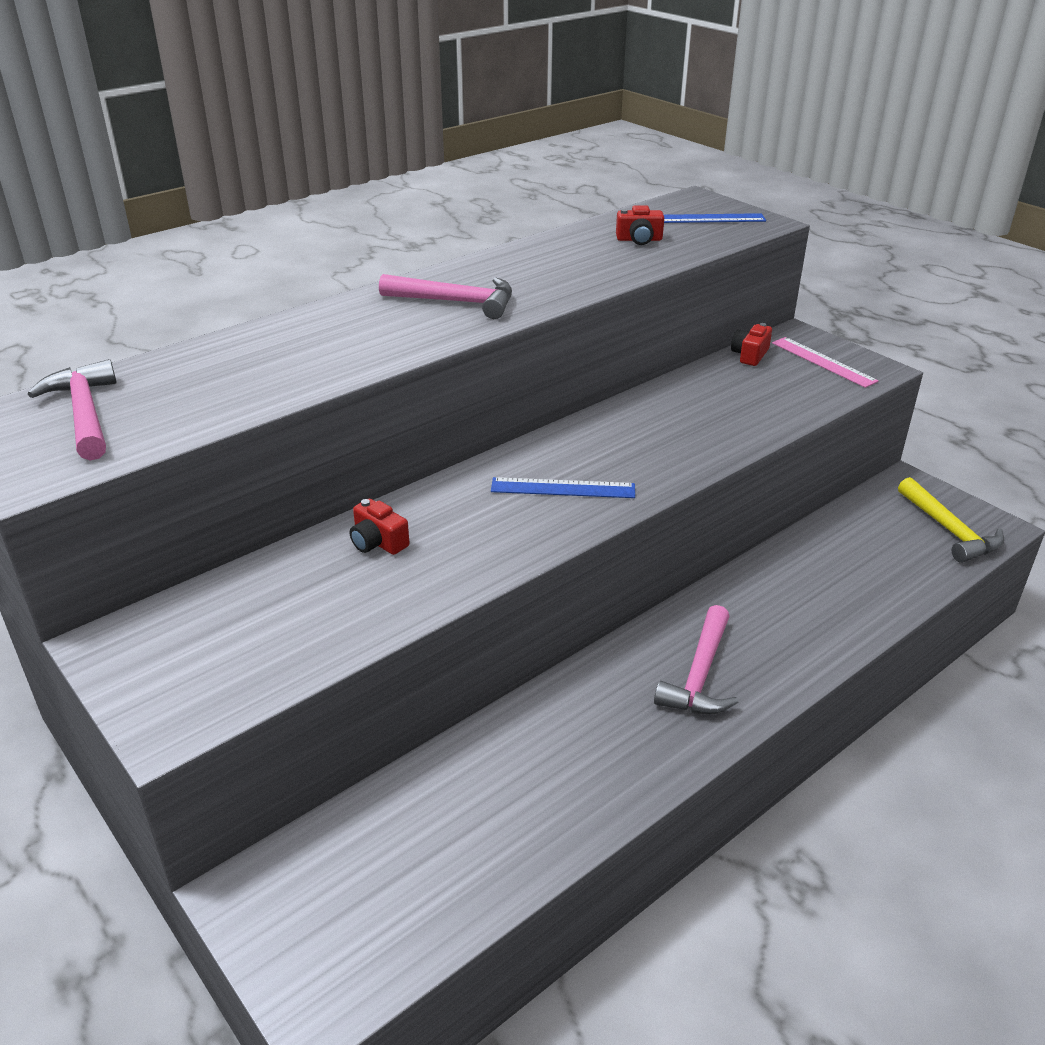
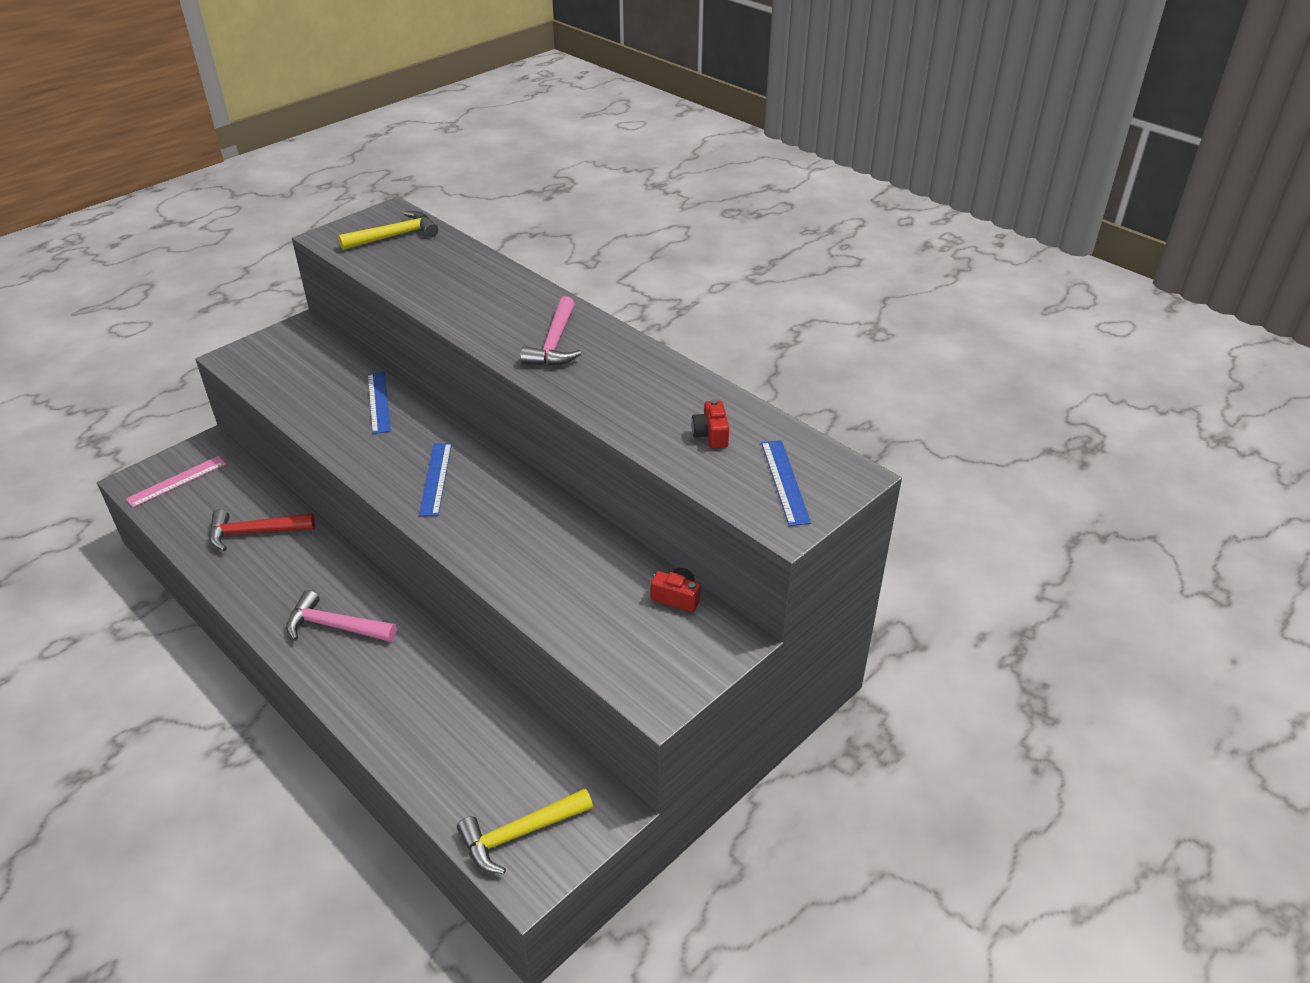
camera: 85 degrees right, 5 degrees up
(85, 413) = (394, 236): pink hammer -> yellow hammer
(378, 542) = (379, 402): red camera -> blue ruler
(505, 785) = (255, 532): none -> red hammer
(823, 362) = (669, 656): pink ruler -> pink ruler (176, 481)

